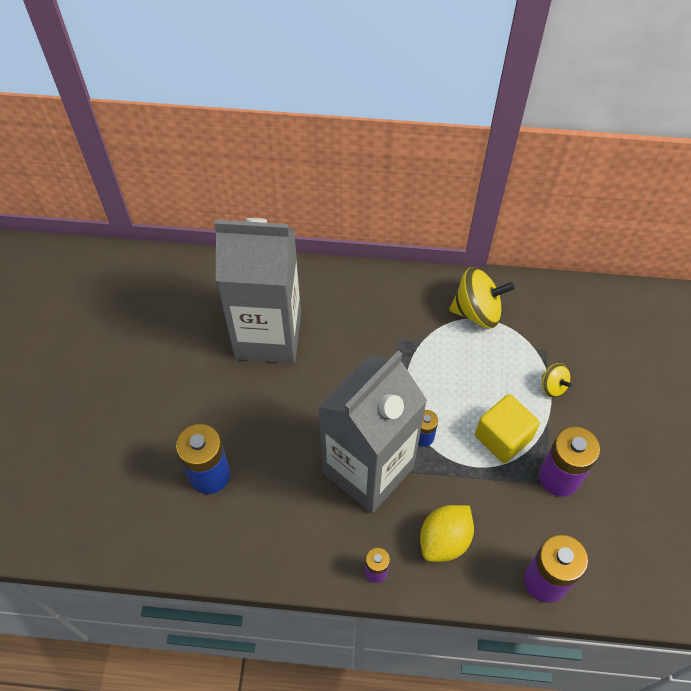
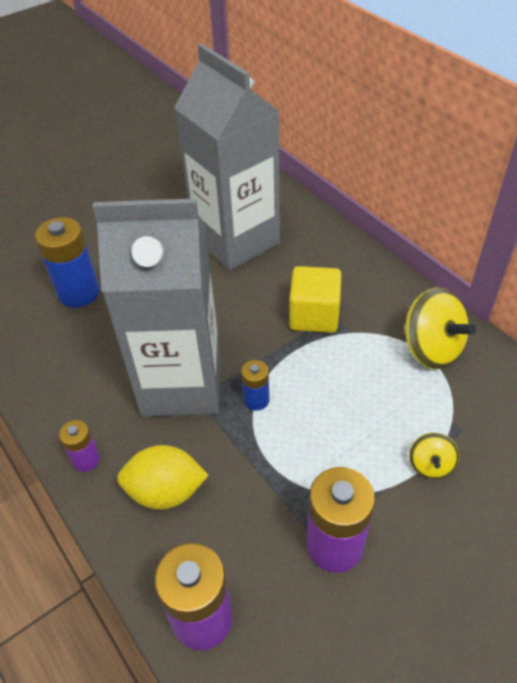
camera: 50 degrees right, 10 degrees down
(503, 437) = (324, 462): yellow cube -> yellow cube (314, 315)

